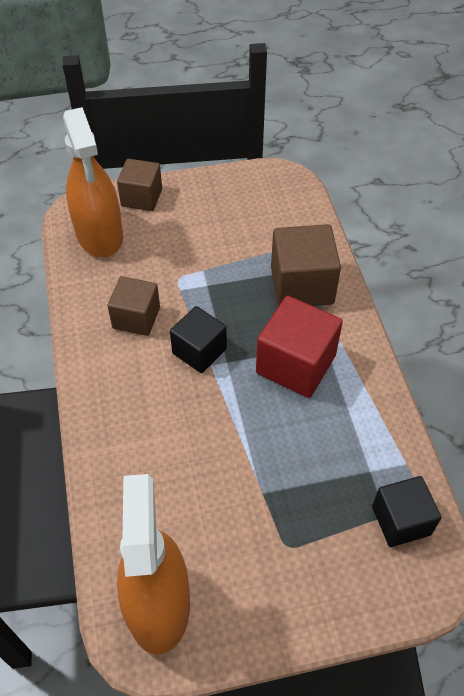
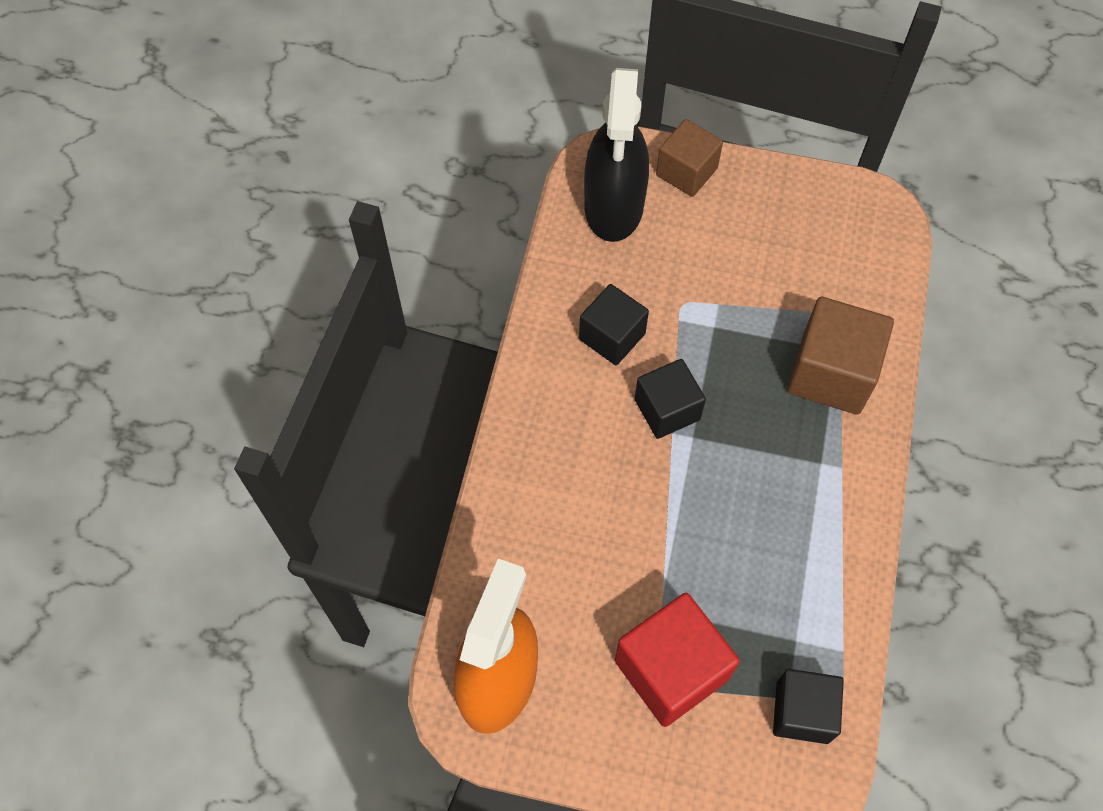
camera: 25 degrees right, 10 degrees up
(99, 235) = (614, 206): orange spray bottle -> black spray bottle
(136, 318) = (612, 336): brown cube -> black cube
(296, 364) = (773, 474): red cube -> red cube (671, 670)

